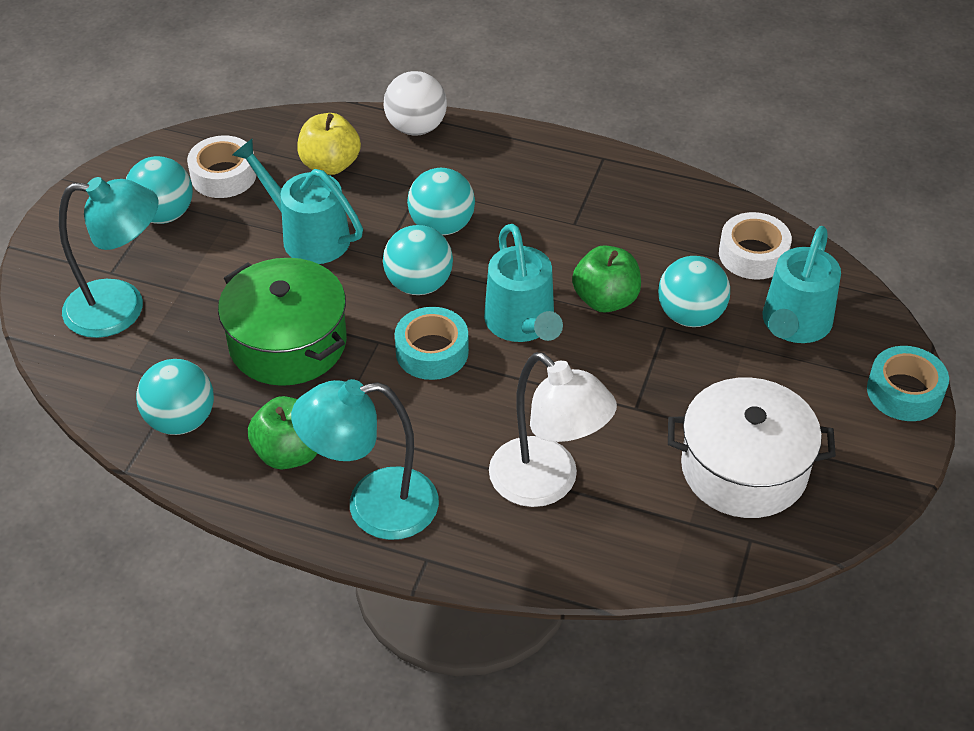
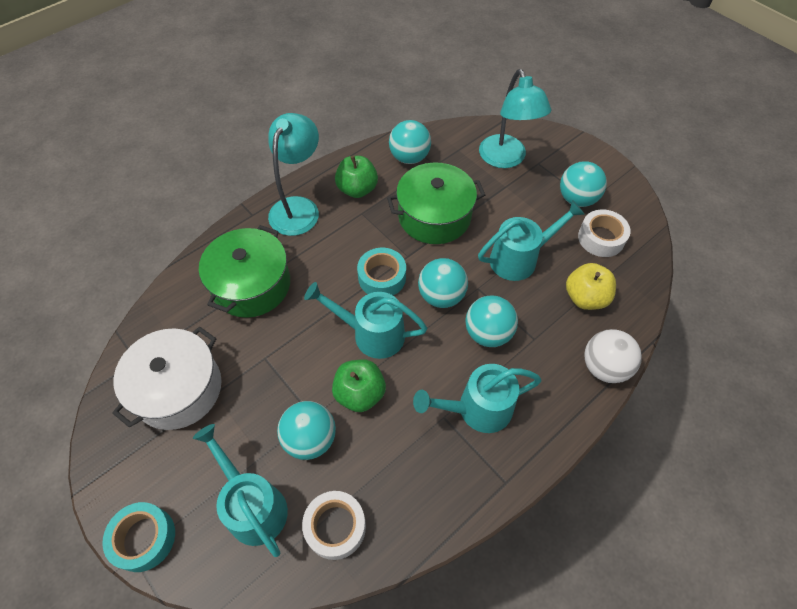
camera: 120 degrees right, 10 degrees up
(121, 308) = (506, 159): turquoise lamp -> turquoise lamp turned 45 degrees counterclockwise
(544, 202) = (477, 409): none -> turquoise watering can
(547, 484) = (251, 285): white lamp -> green pot

